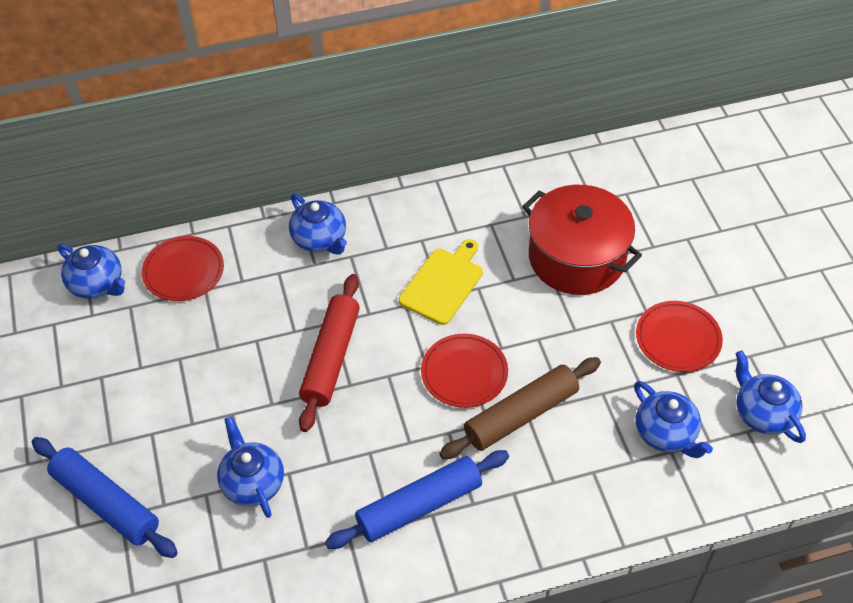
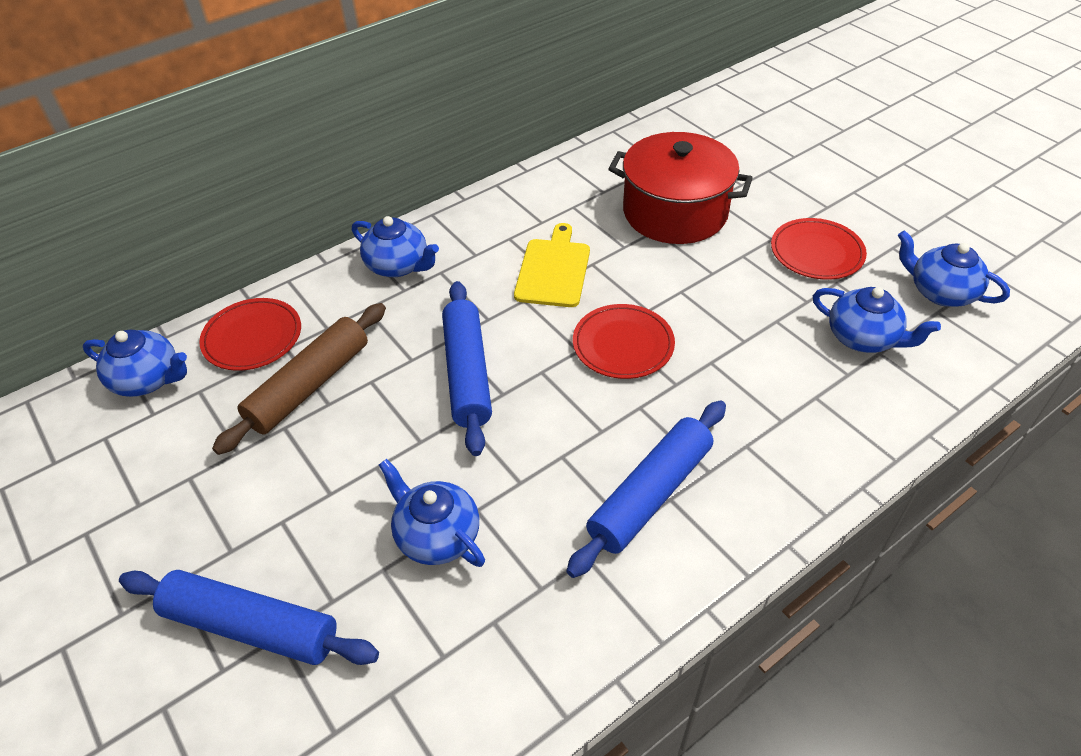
camera: 20 degrees left, 5 degrees down
(331, 358) = (467, 373): red rolling pin -> blue rolling pin
(521, 415) = (707, 366): brown rolling pin -> brown rolling pin (309, 386)

